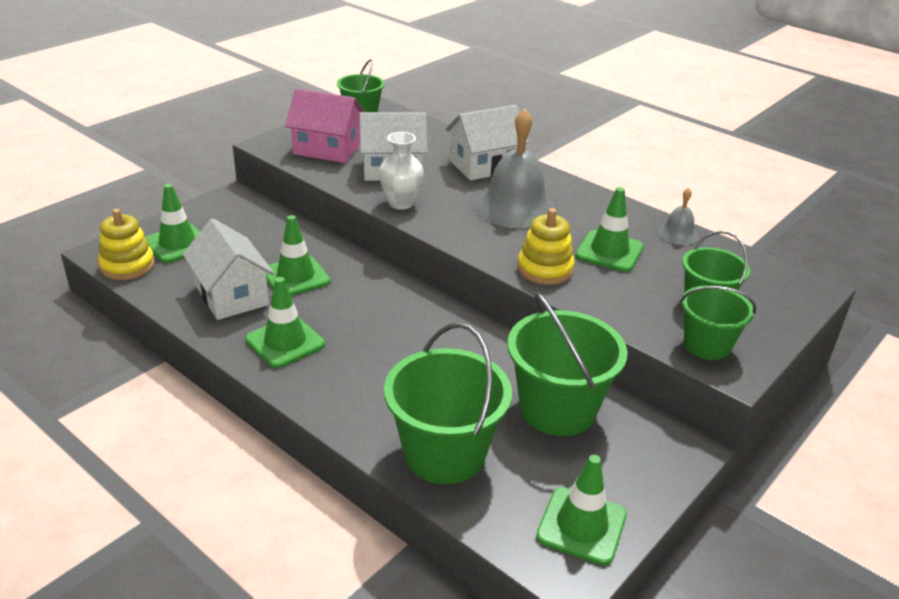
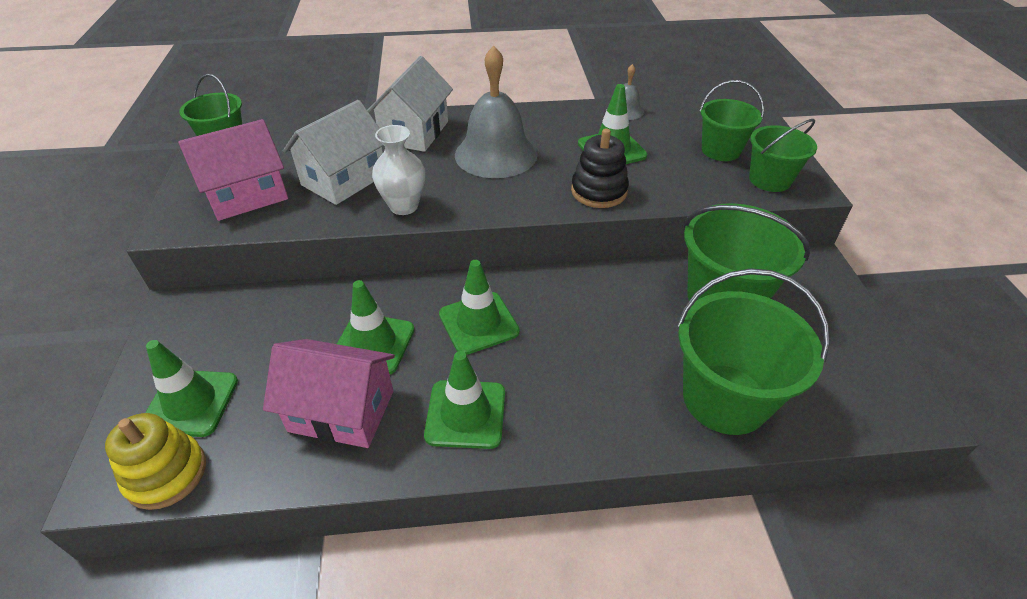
camera: 45 degrees left, 10 degrees up
(231, 295) = (341, 411): white house -> pink house
(545, 269) = (599, 191): yellow stacking toy -> black stacking toy
(581, 526) = (866, 371): green traffic cone -> green traffic cone (478, 323)

